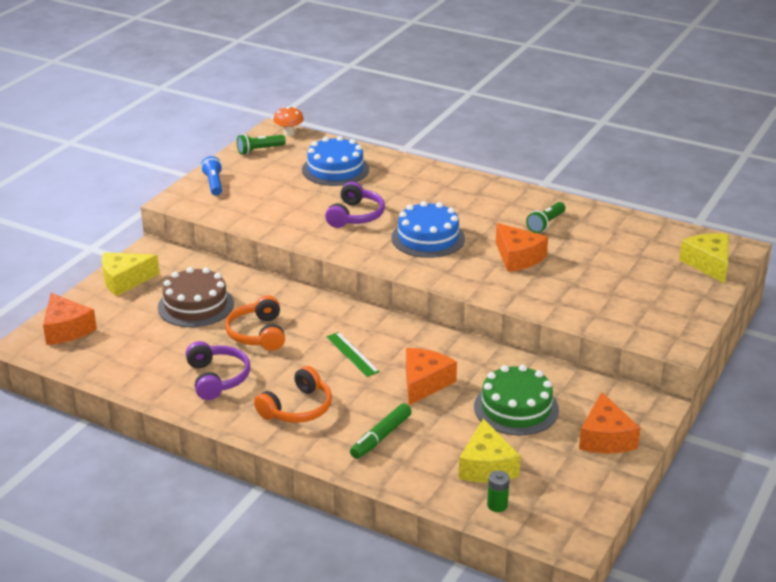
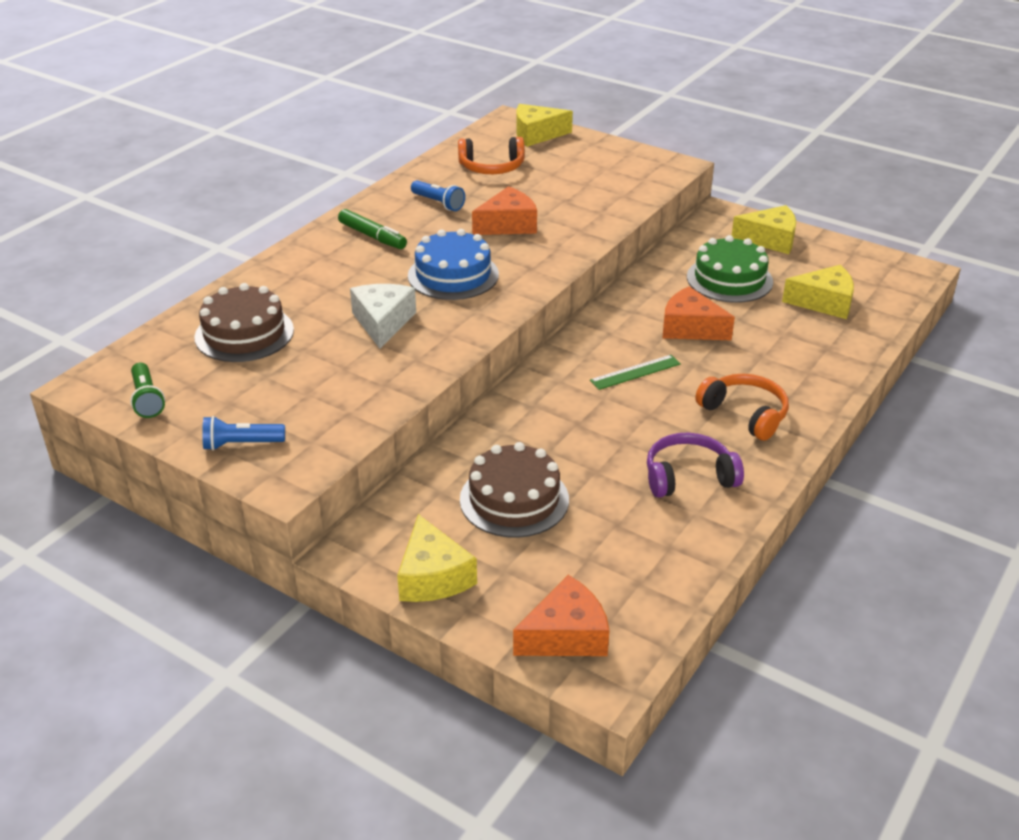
camera: 85 degrees left, 5 degrees up
(258, 334) = (589, 443): orange headphones -> orange headphones (492, 167)
(289, 133) = (102, 371): orange mushroom -> none
(335, 169) = (244, 333): blue cake -> brown cake
(355, 216) = (382, 322): purple headphones -> white cheese
(381, 437) = (788, 360): green marker -> green marker (372, 236)
(497, 505) = (880, 301): green battery -> none
(546, 224) = (438, 203): green flashlight -> blue flashlight
(605, 438) = (770, 239): orange cheese -> yellow cheese

